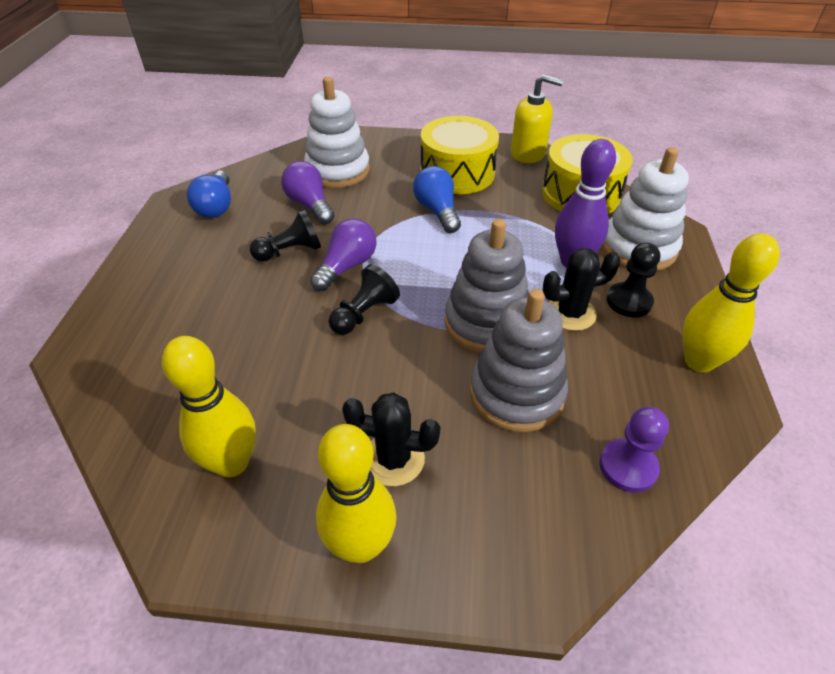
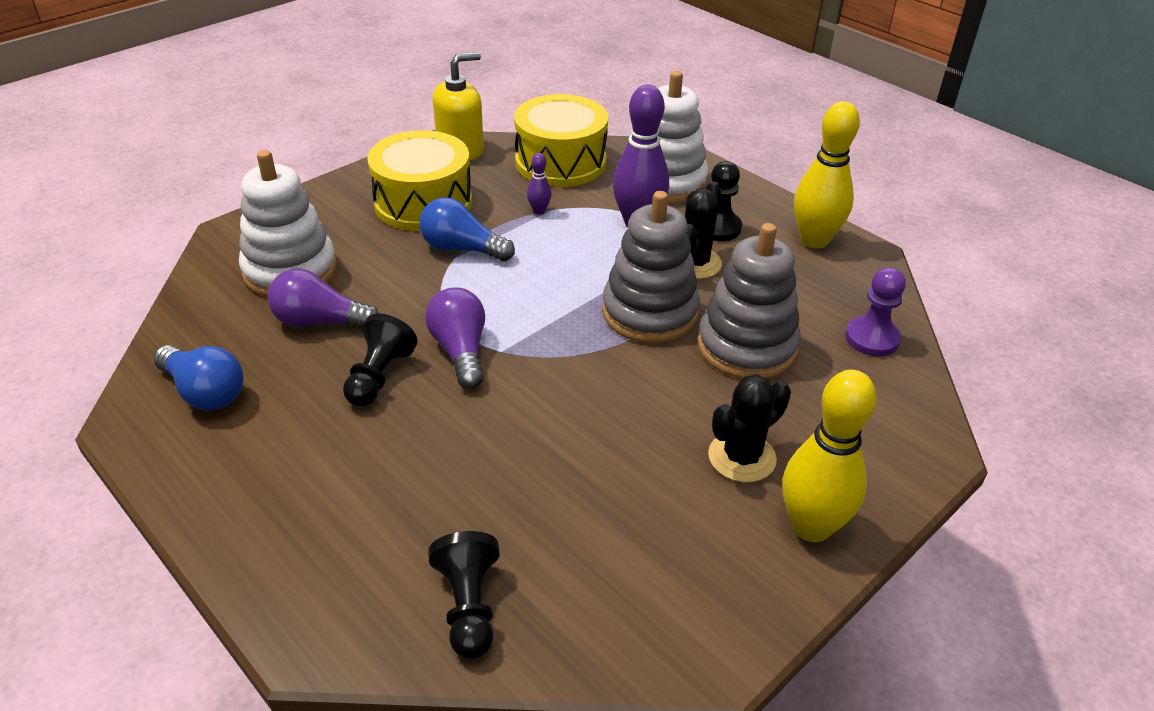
camera: 50 degrees left, 5 degrees down
(232, 463) = (637, 569): yellow bowling pin -> none
(364, 314) = (545, 377): black pawn -> black pawn (469, 606)
(518, 216) = (539, 211): none -> purple bowling pin

